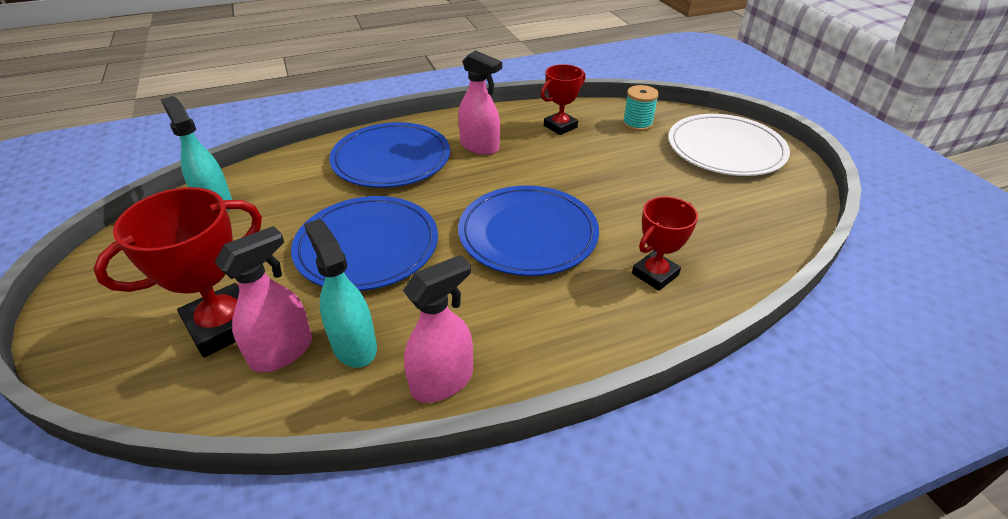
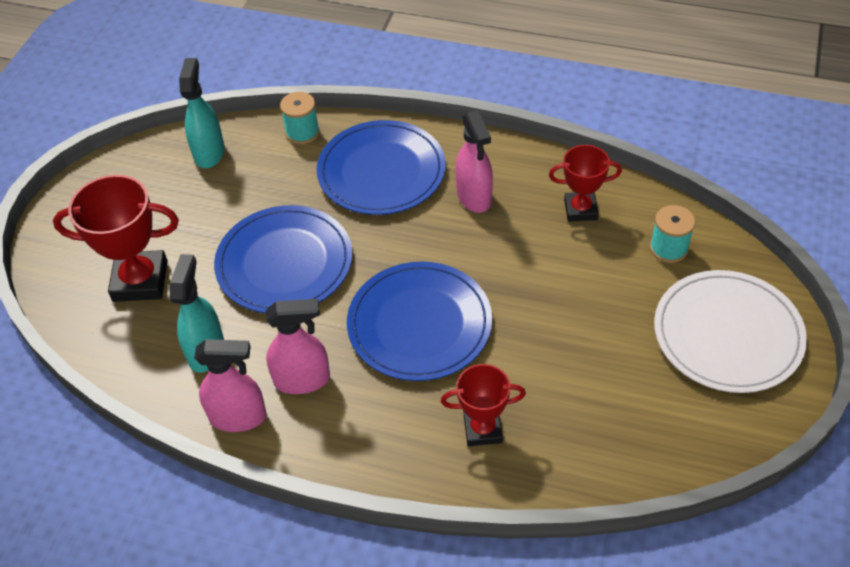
camera: 40 degrees right, 10 degrees up
(282, 352) = (160, 327): pink spray bottle -> pink spray bottle (302, 380)
(297, 161) = (302, 132): none -> turquoise spool

